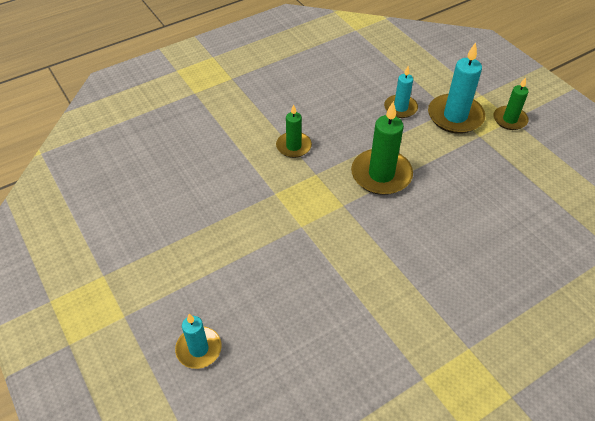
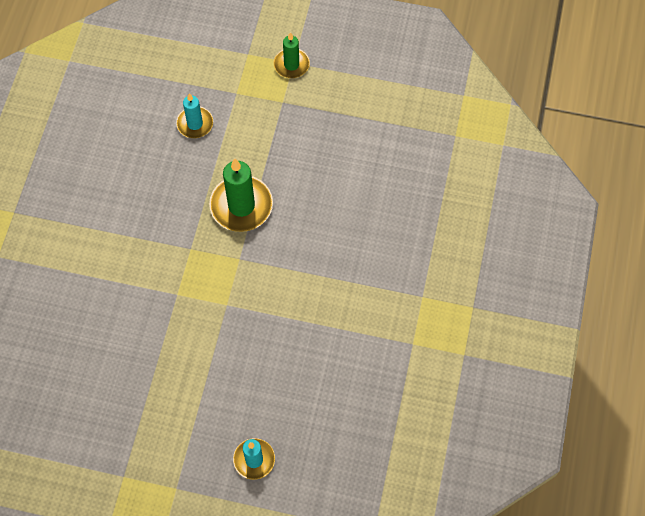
camera: 45 degrees left, 15 degrees up
(293, 146) = (146, 238): green candle -> none
(455, 116) = (246, 96): turquoise candle -> none

